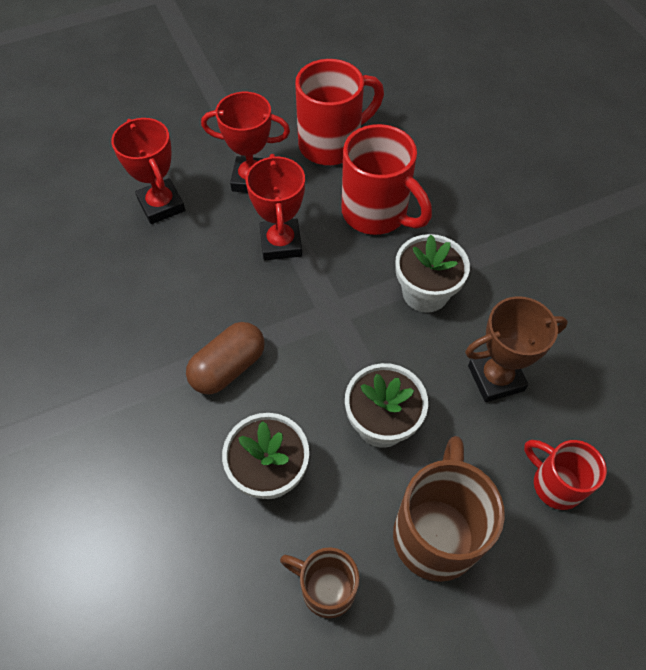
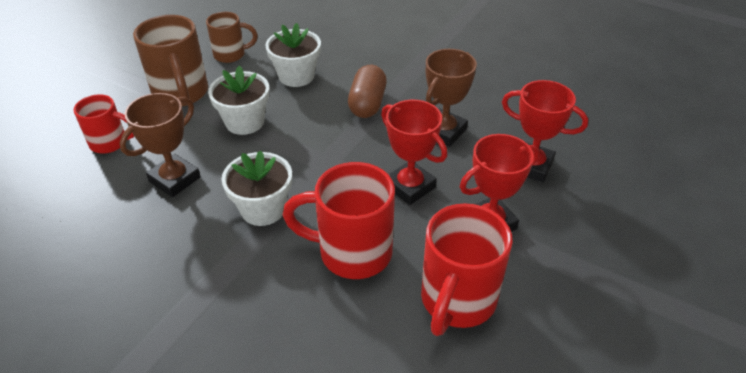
camera: 145 degrees right, 15 degrees down
(191, 283) = (443, 131): none -> brown trophy

